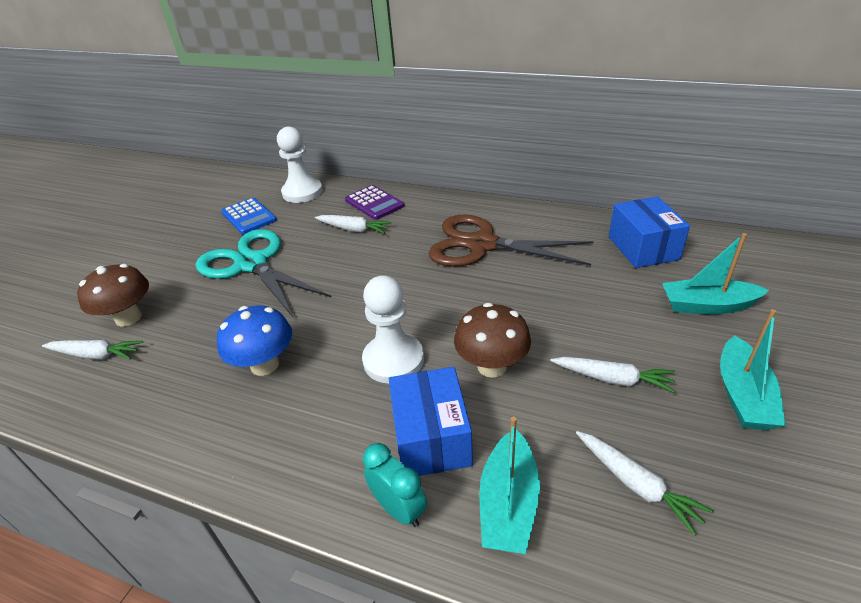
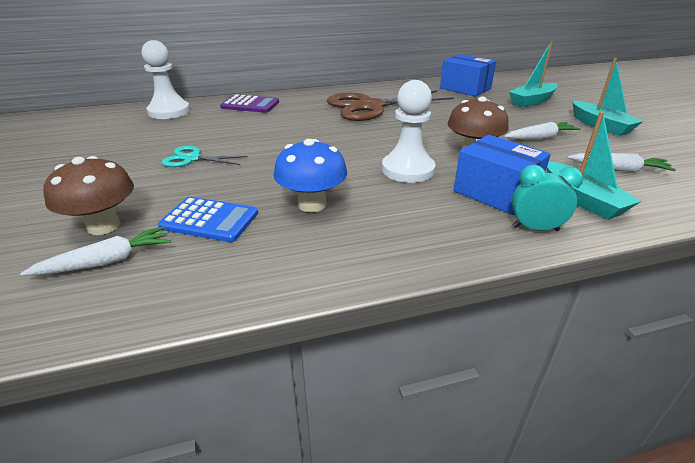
camera: 40 degrees left, 5 degrees down
(248, 216) = (135, 135): blue calculator -> blue calculator (209, 220)
(252, 264) = (192, 158): turquoise scissors -> turquoise scissors, size x0.49
(354, 229) = (257, 120): white carrot -> none

